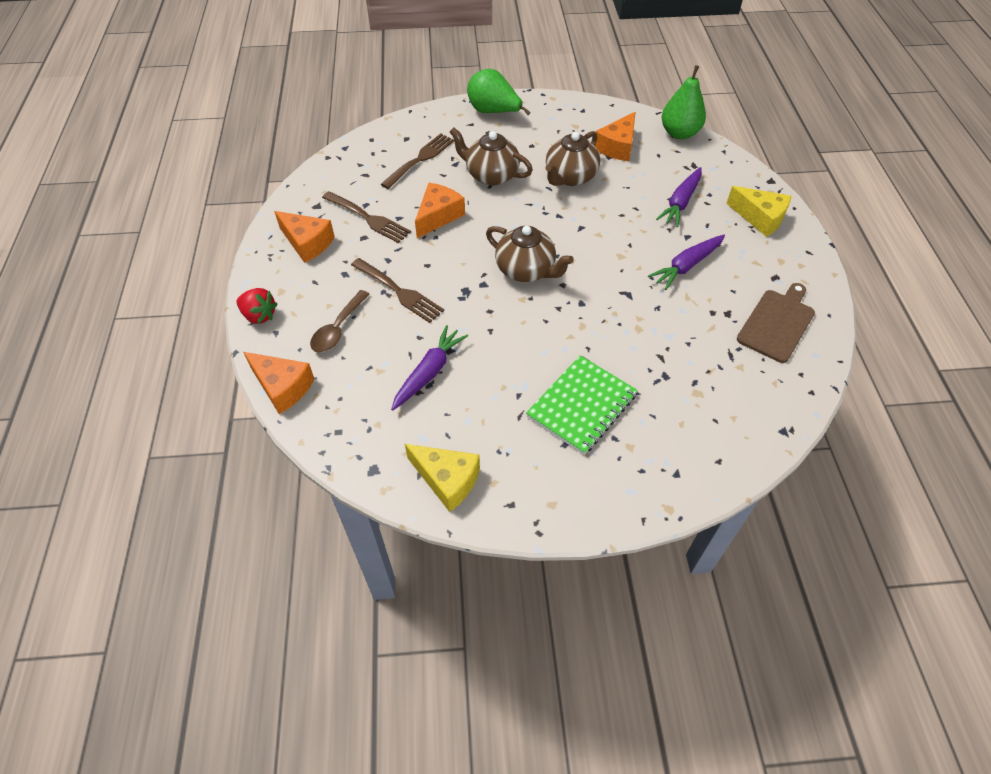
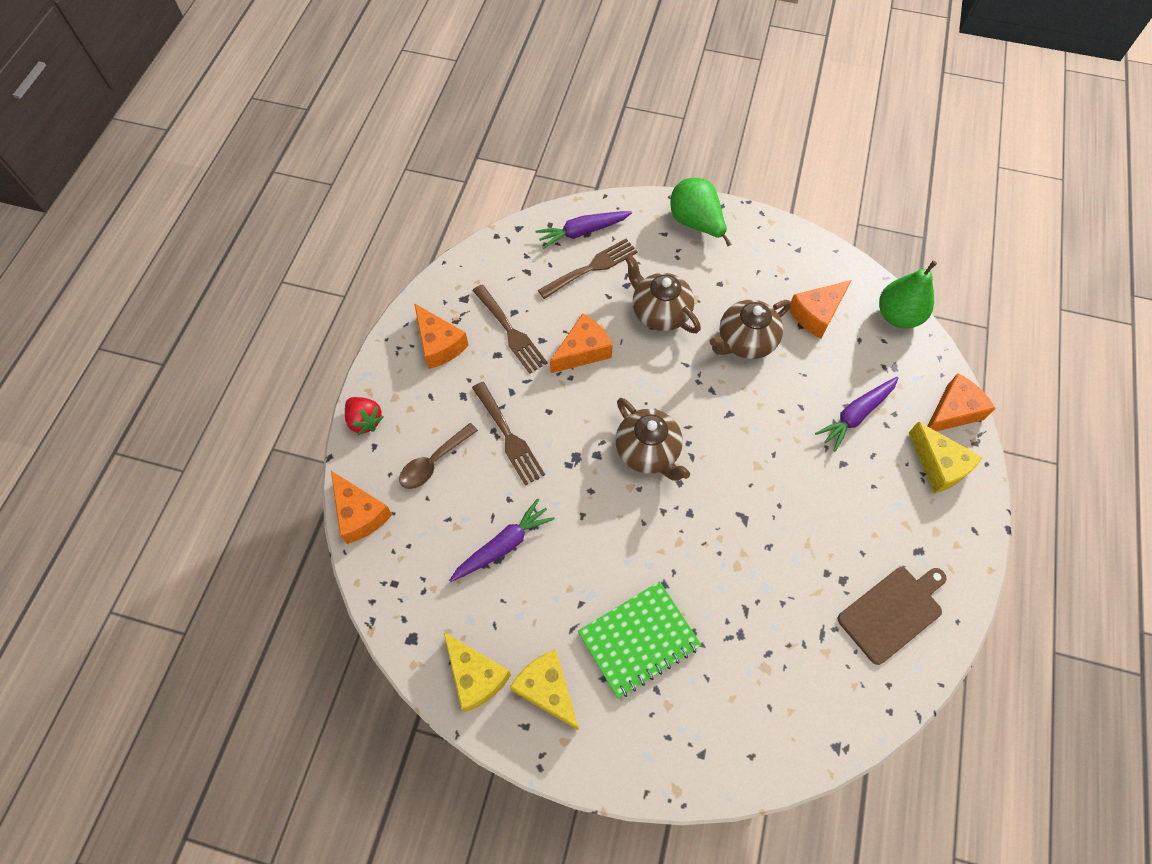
camera: 20 degrees right, 10 degrees up
(518, 469) = (547, 689): none -> yellow cheese
(686, 266) = (824, 503): purple carrot -> purple carrot (582, 232)
(751, 182) = (952, 412): none -> orange cheese

